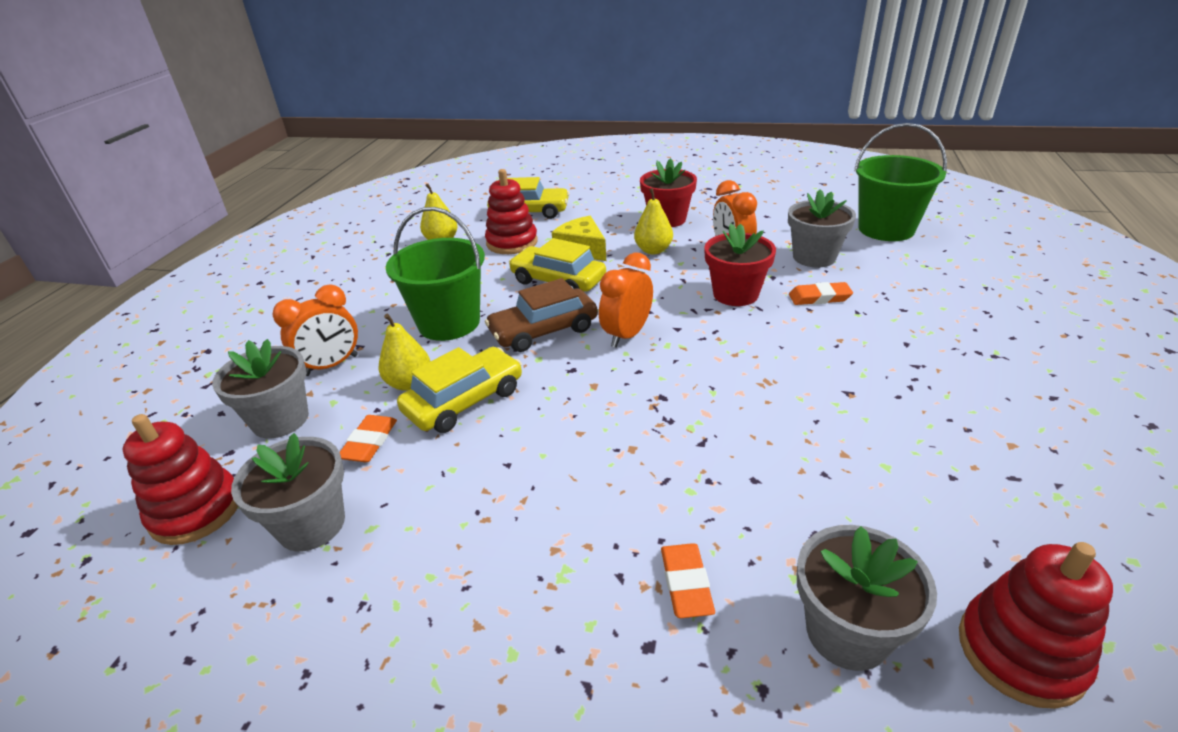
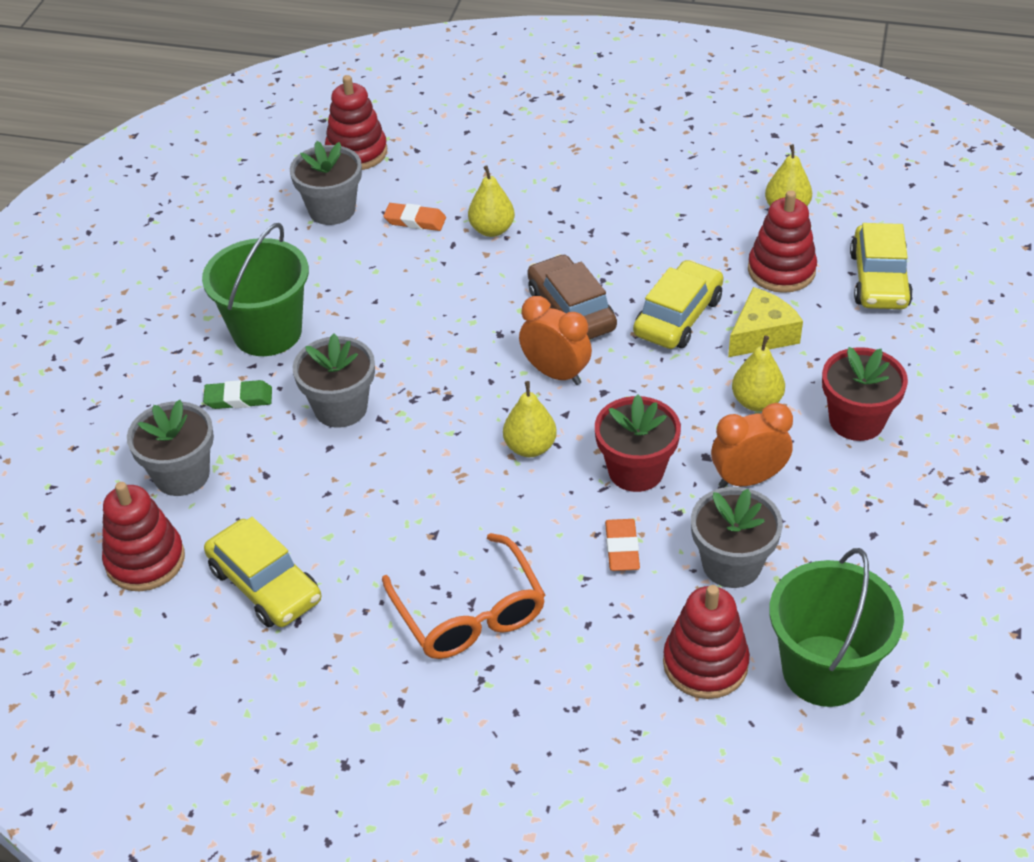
camera: 90 degrees right, 10 degrees up
(280, 420) = (452, 166): grey flower pot -> grey flower pot (340, 408)
(331, 365) = (526, 177): orange clock -> none
(449, 323) = (593, 241): green bucket -> green bucket (267, 332)
(464, 401) = (461, 267): yellow car -> yellow car (265, 584)
(686, 583) = (238, 398): orange eraser -> green eraser
(722, 344) = (530, 447): none -> yellow pear
(908, 265) = (705, 664): none -> red stacking toy
(930, 365) = (470, 614): none -> orange glasses

